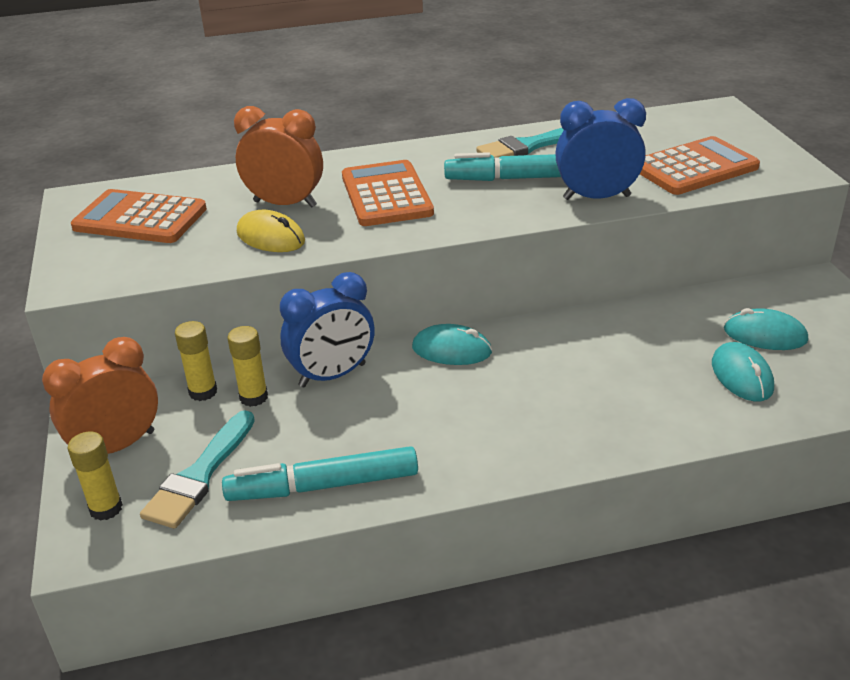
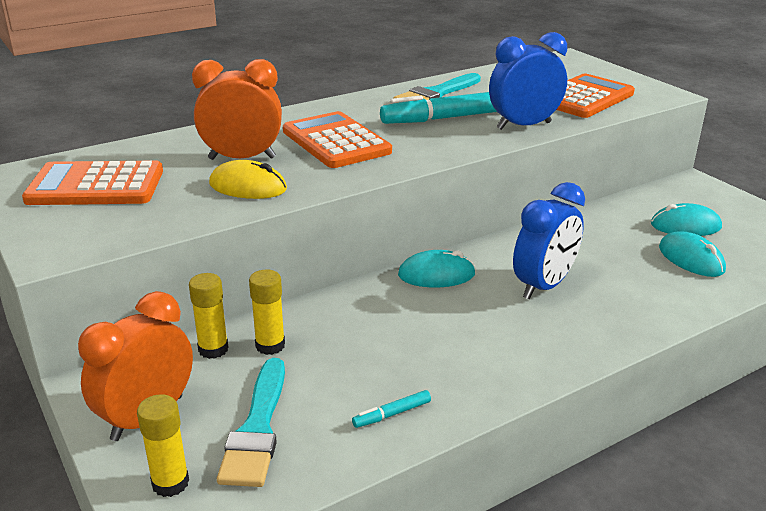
camera: 20 degrees left, 5 degrees down
(323, 486) = (392, 414): turquoise marker -> turquoise marker, size x0.43
(332, 375) = (338, 313): blue clock -> blue clock (543, 286)

